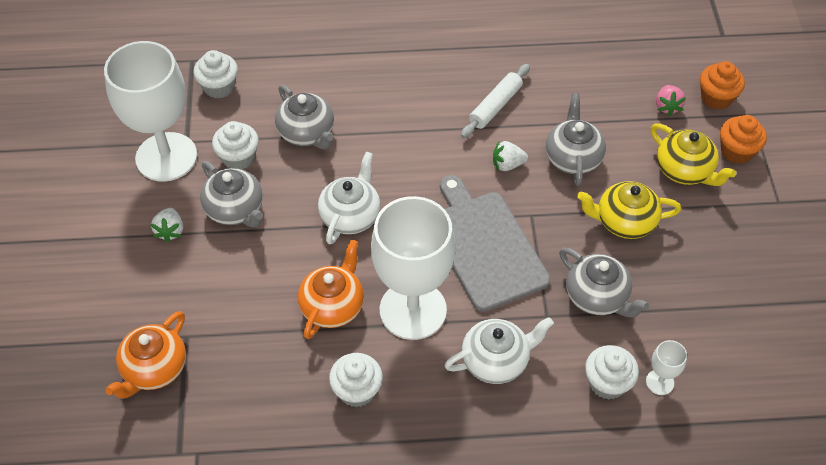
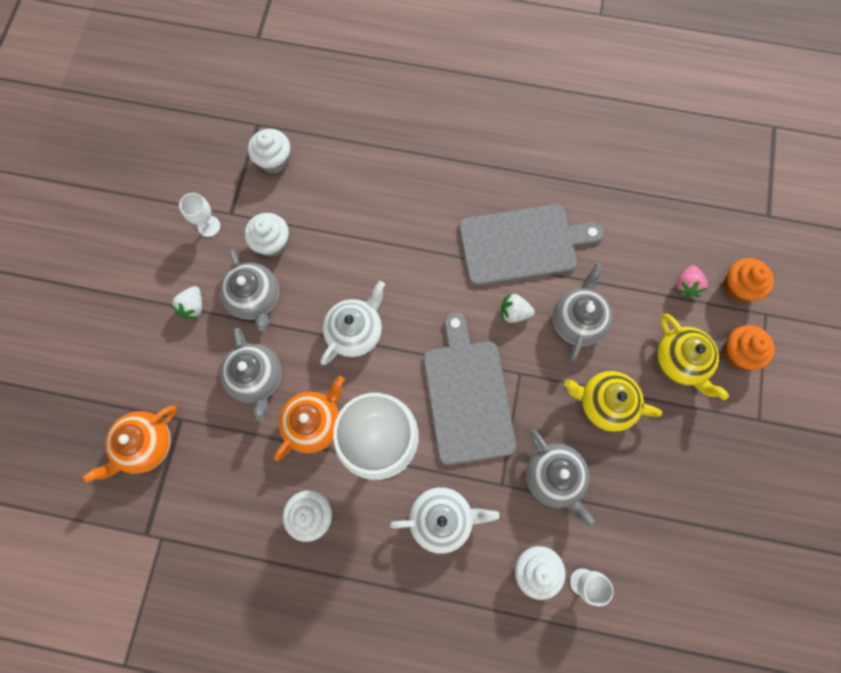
camera: 15 degrees right, 20 degrees up
(166, 157) = (209, 226): white goblet -> white goblet, size x0.40
(307, 133) = (340, 231): grey teapot -> grey teapot (256, 378)
(495, 106) = (522, 244): white rolling pin -> grey cutting board

